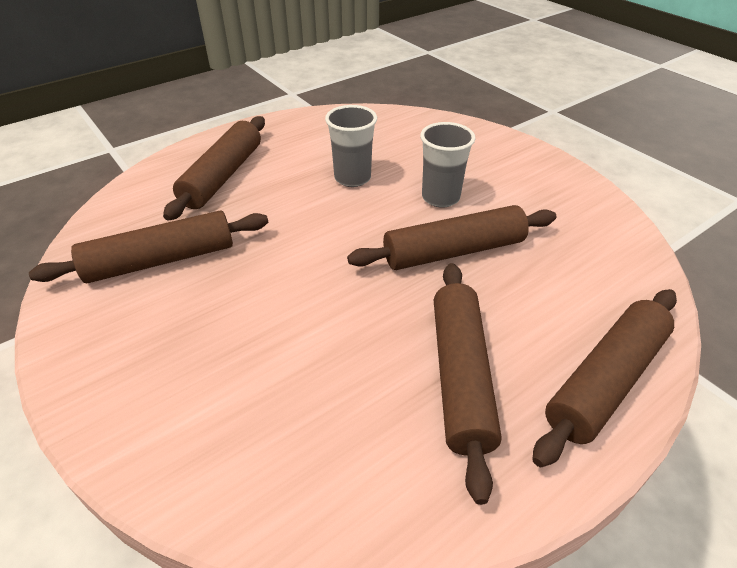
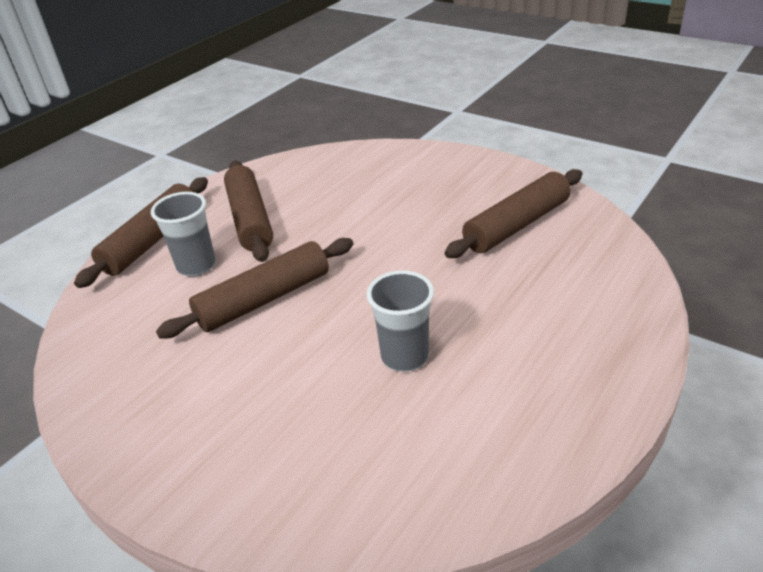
camera: 165 degrees right, 5 degrees down
(222, 176) = (559, 315): brown rolling pin -> none
(440, 198) = (288, 358): grey cup -> grey cup (196, 266)

